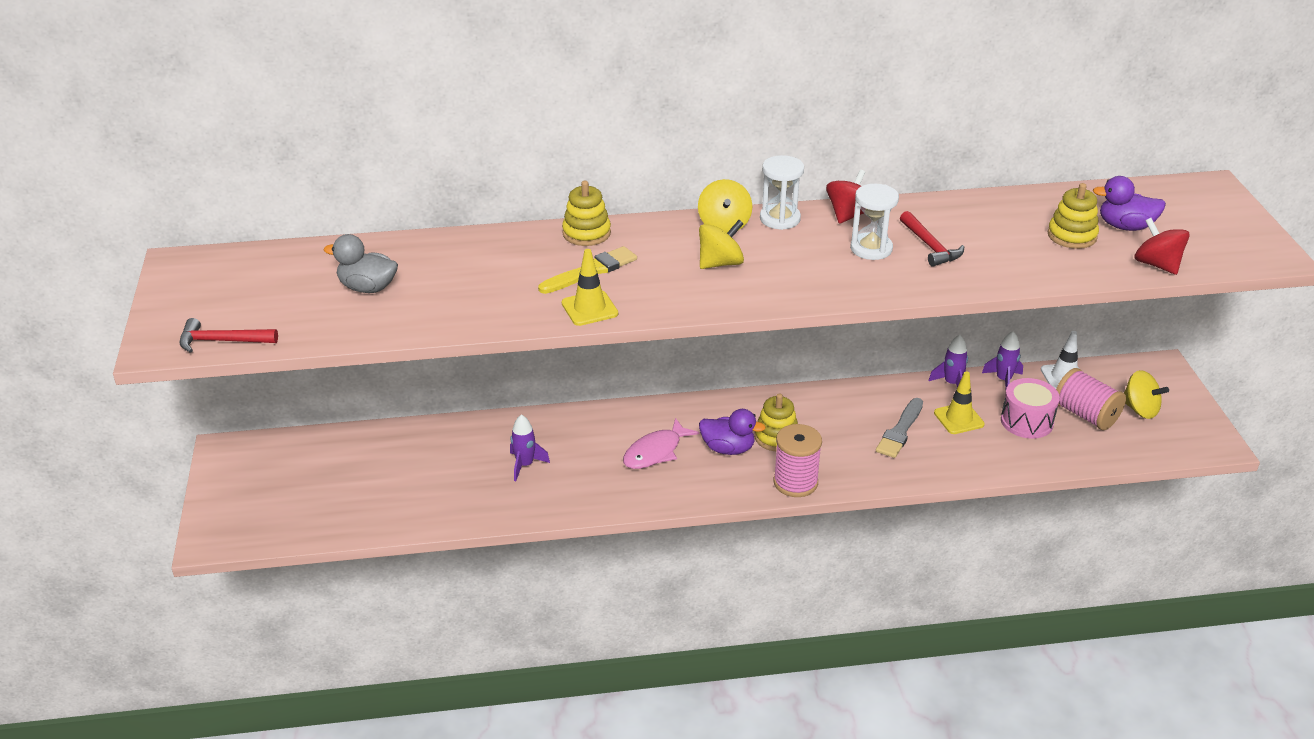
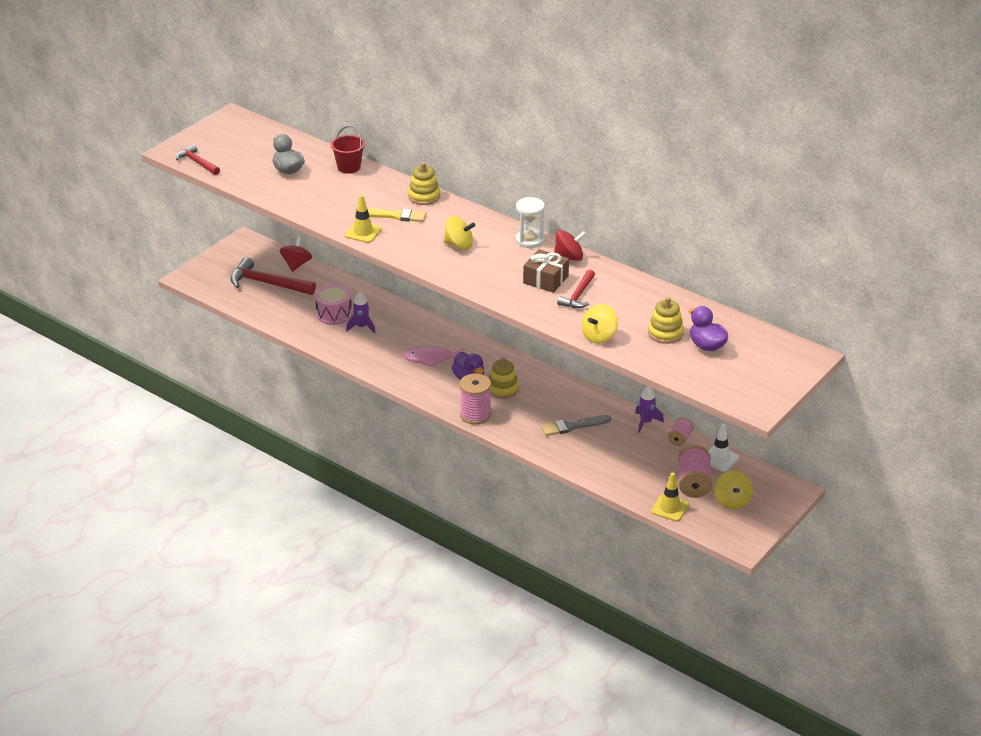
camera: 45 degrees right, 0 degrees up
(333, 483) = (267, 283): none -> red hammer
(440, 246) = (349, 167): none -> red bucket
(724, 225) = (496, 228): yellow spinning top -> yellow spinning top (599, 336)
(871, 249) = (545, 280): white hourglass -> brown gift
(958, 419) = (616, 440): yellow traffic cone -> yellow traffic cone (670, 508)
(1003, 380) = (680, 439): purple rocket -> pink spool
(1026, 421) = (652, 465): pink drum -> pink drum (334, 314)
(1157, 265) = (679, 372): red spinning top -> red spinning top (296, 264)

